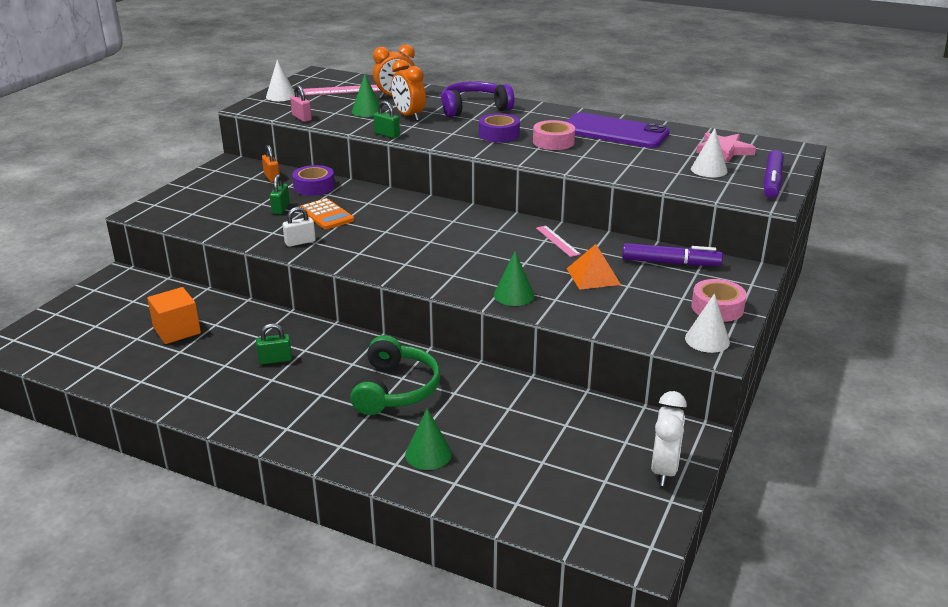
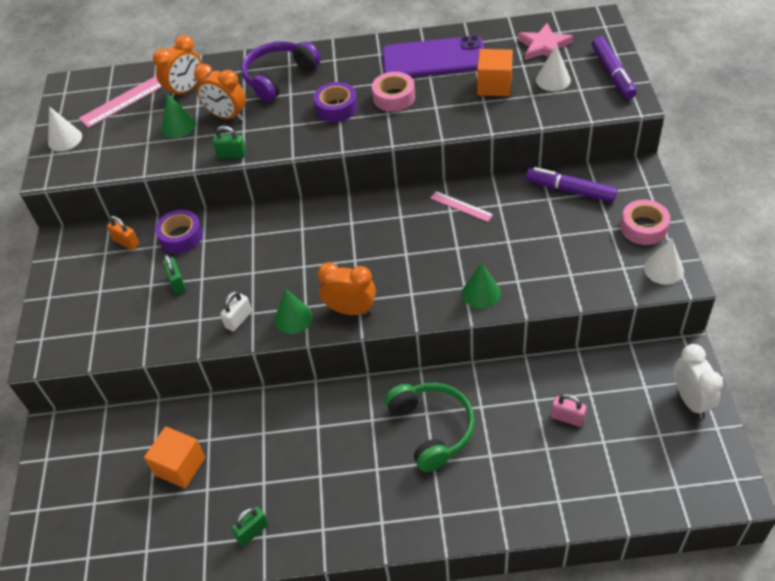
camera: 25 degrees left, 20 degrees up
(275, 360) = (302, 452): green padlock -> green padlock (252, 531)
(301, 118) = (121, 165): pink padlock -> pink padlock (567, 418)
(326, 215) = (229, 270): orange calculator -> none
(392, 267) = (351, 310): none -> orange clock
(428, 454) = (515, 483): green cone -> green cone (293, 318)
(593, 276) = (524, 237): orange pyramid -> none
(650, 159) = (494, 85): none -> orange cube
(670, 263) = (570, 190): purple marker -> purple marker turned 135 degrees counterclockwise

